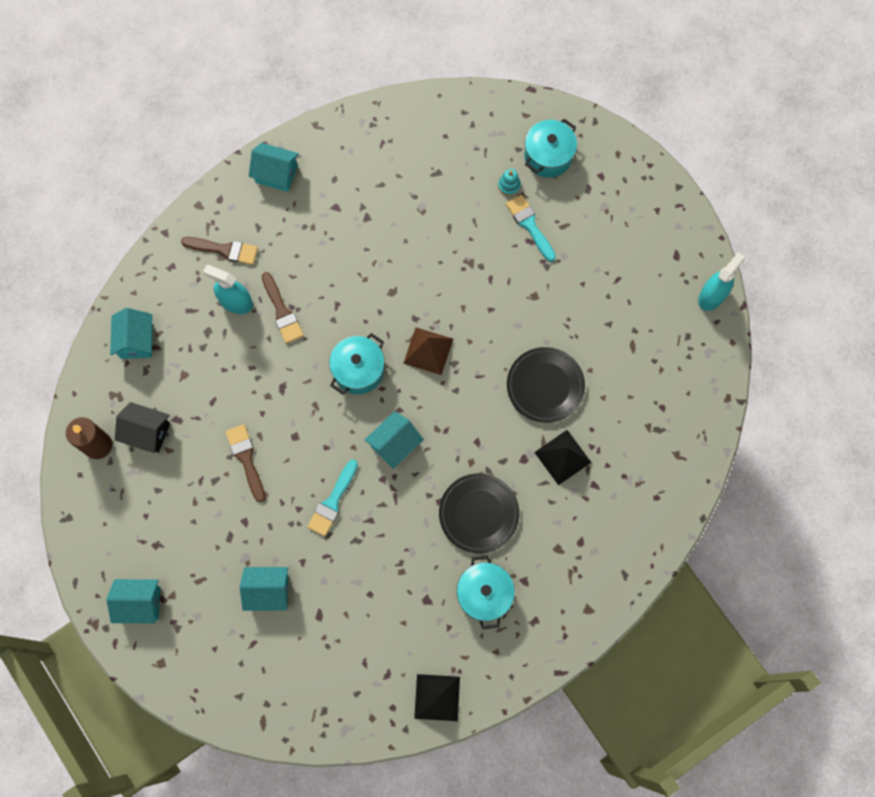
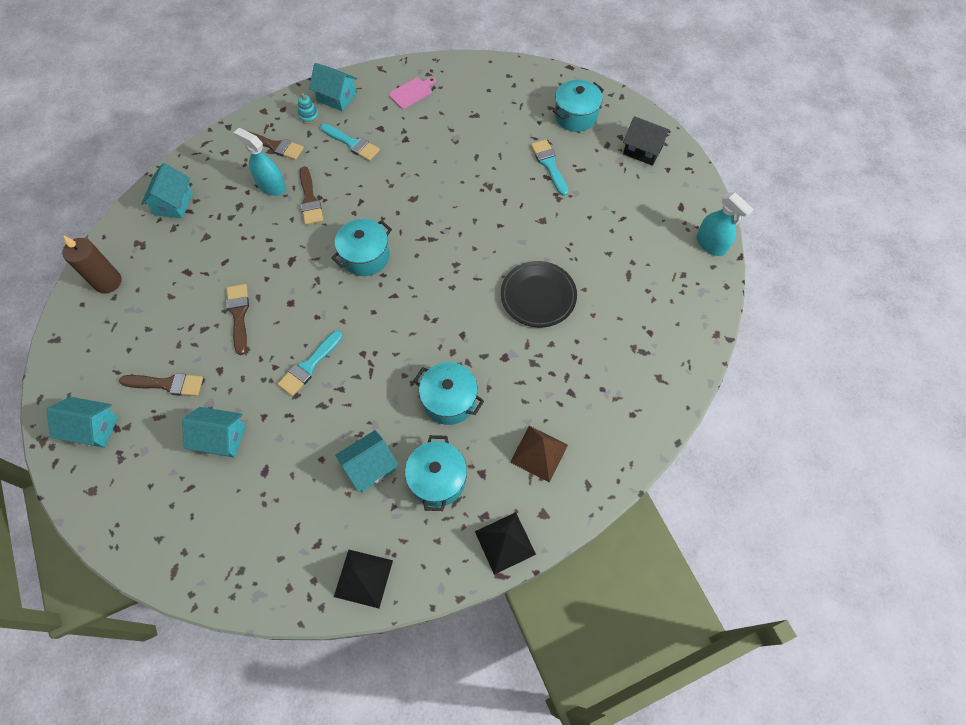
camera: 10 degrees right, 10 degrees down
(147, 432) = (156, 278): black house -> black house (642, 150)
(197, 545) = (167, 384): none -> brown brush
(309, 233) = (352, 143): none -> turquoise brush
(360, 153) = (412, 92): none -> pink cutting board
(394, 444) = (382, 324): turquoise house -> turquoise house (370, 467)
(428, 351) = (434, 250): brown pyramid -> brown pyramid (539, 453)
(479, 514) = (449, 400): black plate -> turquoise pot
(509, 186) = (536, 133): turquoise stacking toy -> turquoise stacking toy (309, 116)
(562, 457) = (543, 361): black pyramid -> black pyramid (505, 542)
(712, 296) = (711, 244): turquoise spray bottle -> turquoise spray bottle turned 90 degrees clockwise

